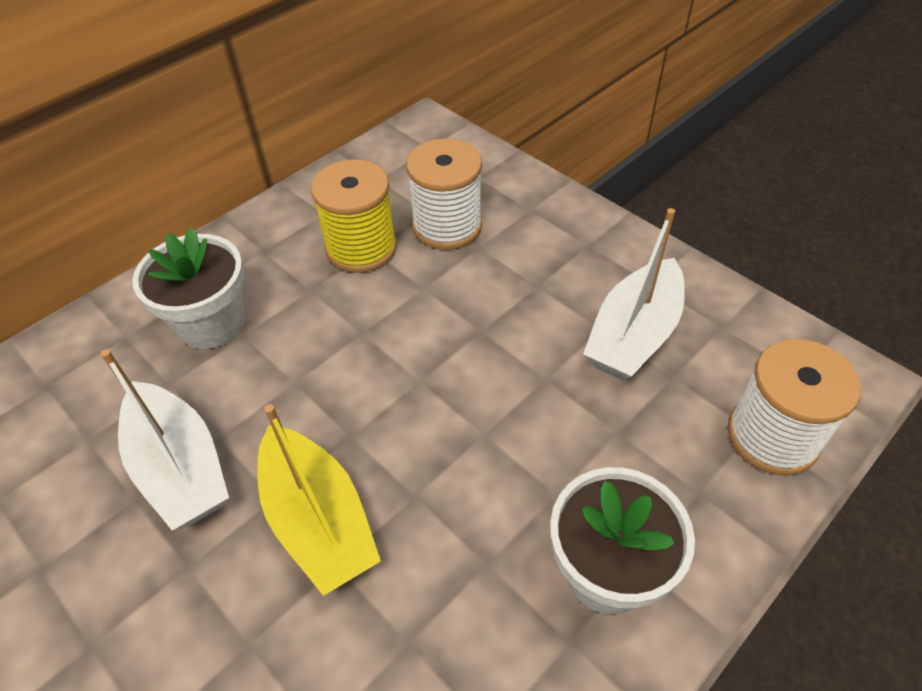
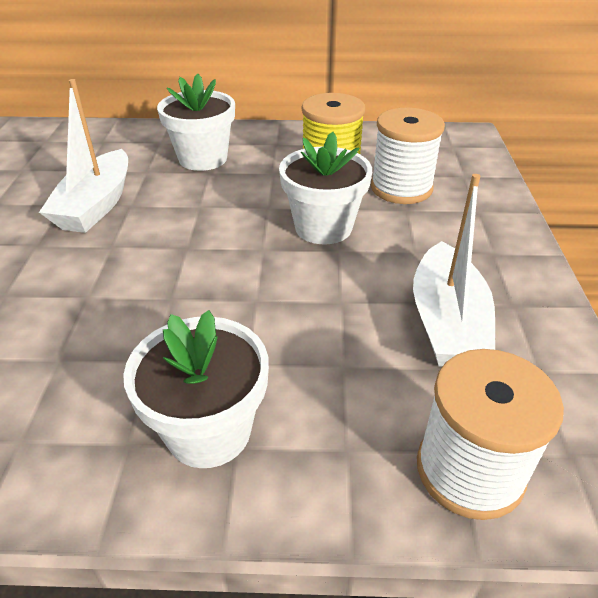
camera: 45 degrees right, 10 degrees down
(318, 521) = (111, 271): yellow boat -> none
(439, 317) = (323, 227): none -> white flower pot
(633, 335) = (447, 322): white boat -> white boat turned 75 degrees counterclockwise

